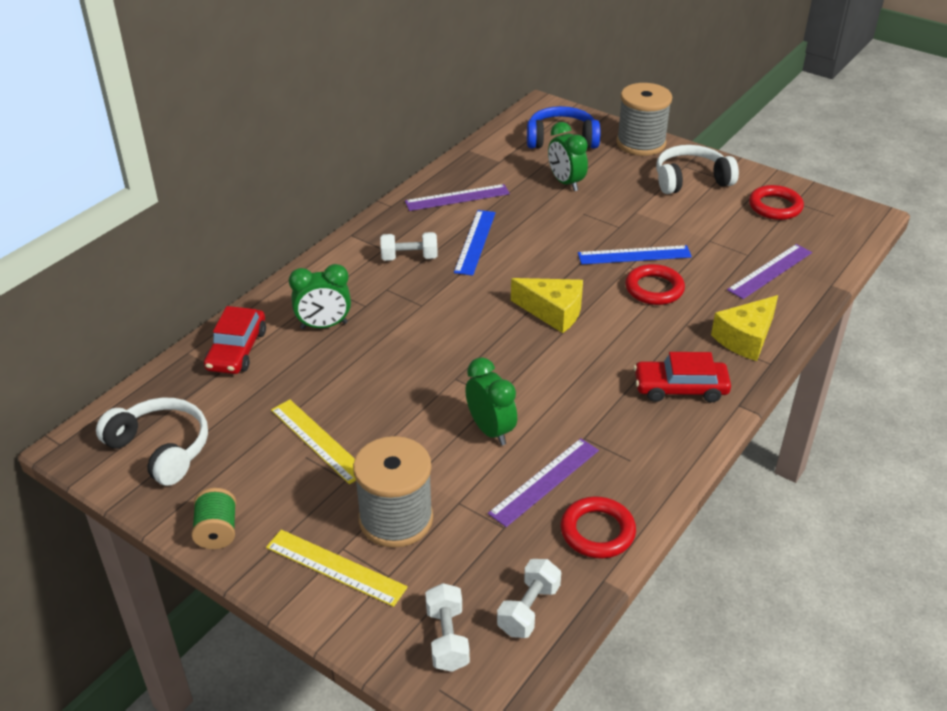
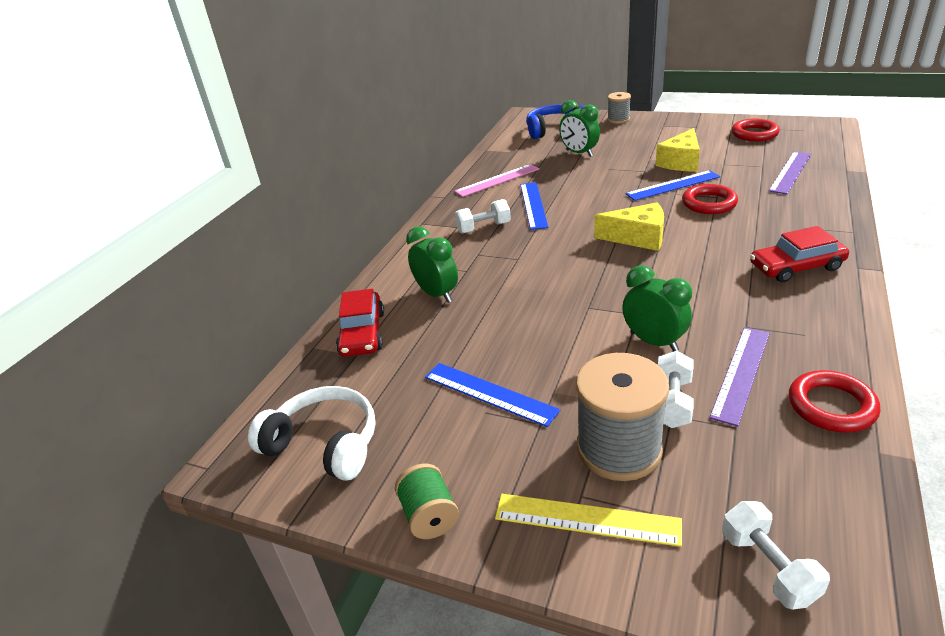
camera: 10 degrees left, 5 degrees down
(318, 441) = (489, 393): yellow ruler -> blue ruler
(324, 325) = (437, 294): green clock -> green clock turned 105 degrees counterclockwise
(457, 197) = (497, 180): purple ruler -> pink ruler
(528, 609) = (830, 506): white dumbbell -> white dumbbell (672, 402)
(641, 143) = (618, 119): grey spool -> grey spool, size x0.55
(691, 180) = (675, 132): white headphones -> none
(745, 338) = (816, 219): yellow cheese -> yellow cheese (681, 162)

